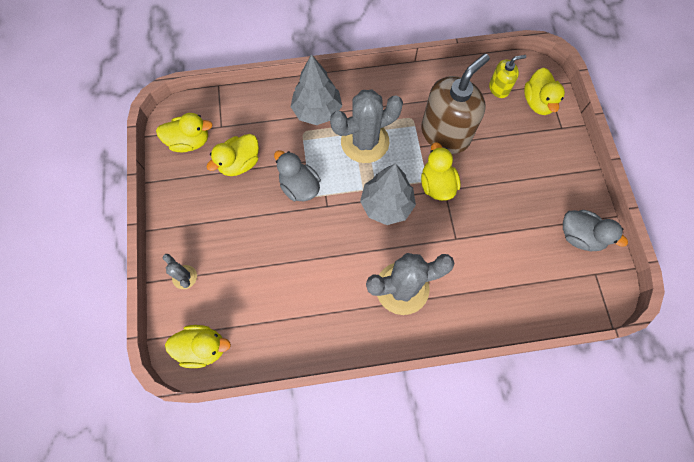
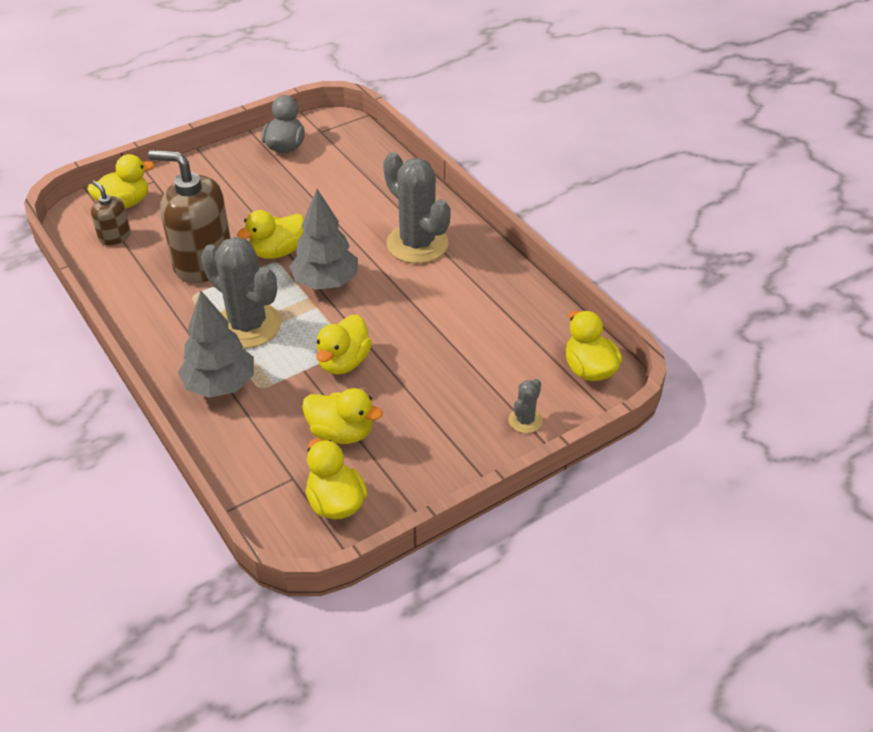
camera: 115 degrees left, 25 degrees down
(299, 187) = (343, 362): grey duck -> yellow duck
(499, 88) = (114, 236): yellow soap dispenser -> brown soap dispenser

